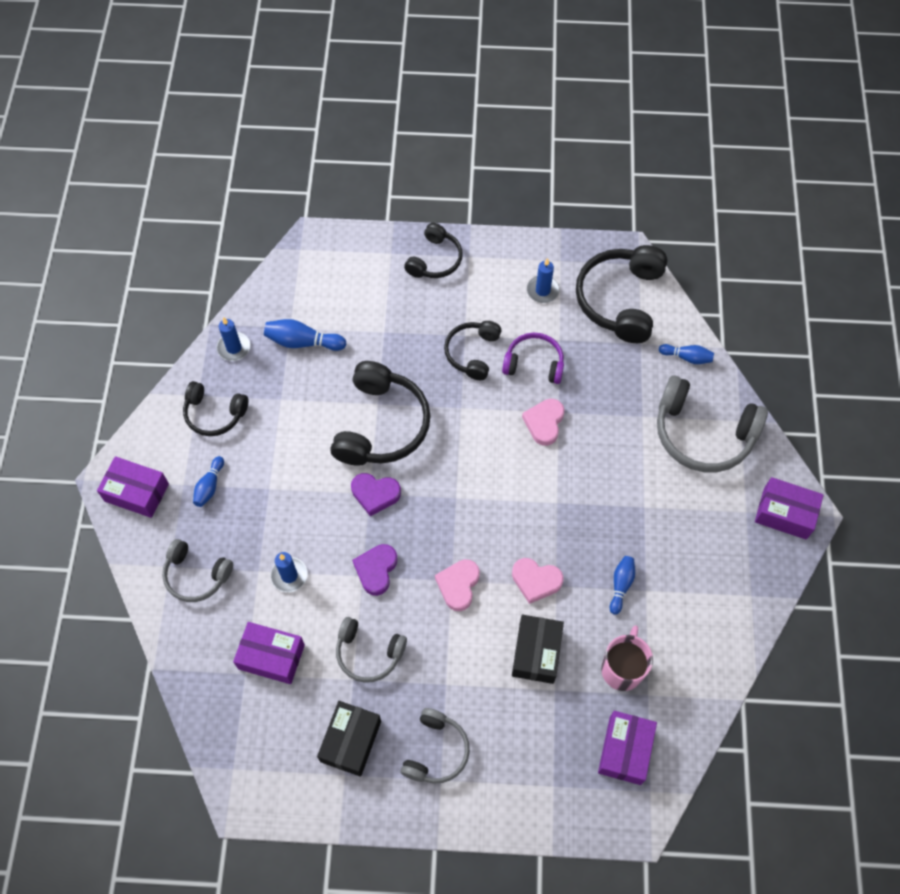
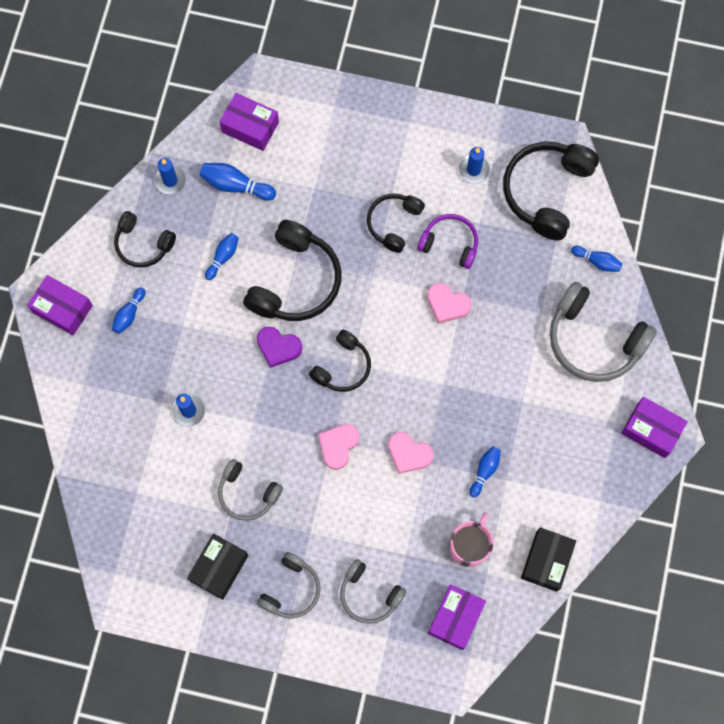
camera: 10 degrees right, 10 degrees up
(196, 575) = (106, 396): grey headphones -> grey headphones (369, 594)
(271, 656) = (162, 481): purple box -> purple box (250, 127)
(301, 414) = (223, 257): none -> blue bowling pin
(376, 570) = (267, 419): purple heart -> none
(435, 260) = (376, 120): black headphones -> black headphones (342, 366)
(536, 653) = (396, 519): black box -> black box (546, 561)
(544, 423) = (447, 304): pink heart -> pink heart turned 90 degrees counterclockwise

